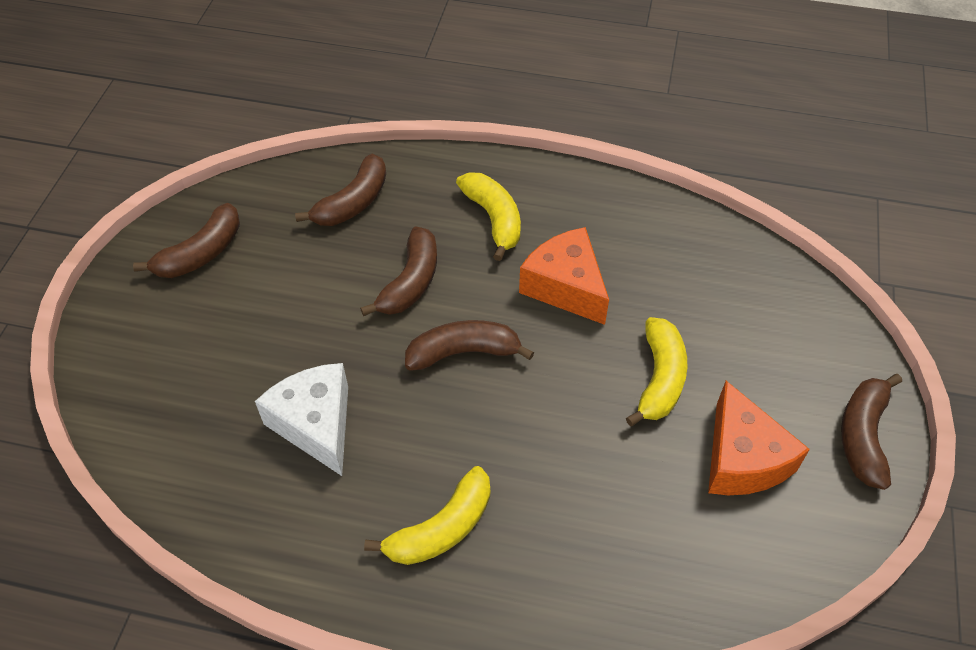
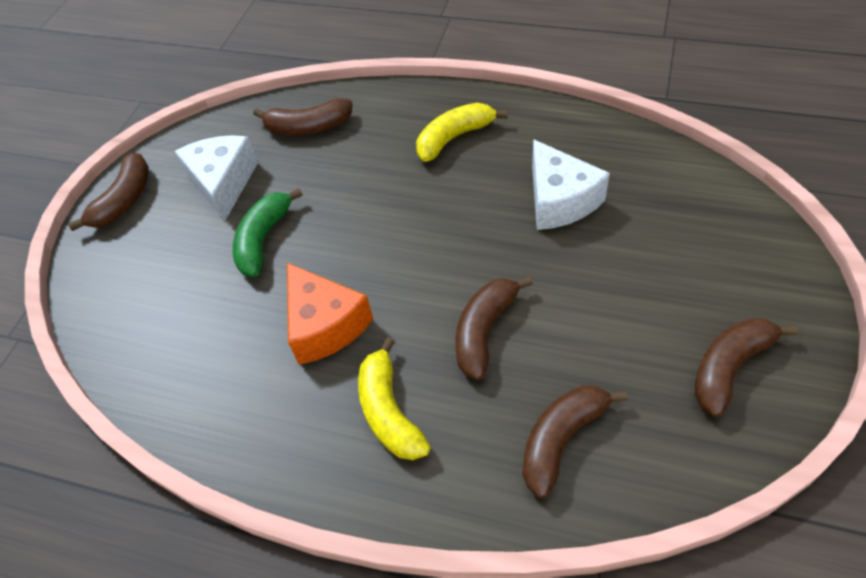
camera: 170 degrees left, 0 degrees up
(463, 352) = (432, 260): brown banana -> brown banana (308, 127)
(659, 378) = (263, 239): yellow banana -> green banana
(742, 459) = (223, 183): orange cheese -> white cheese

